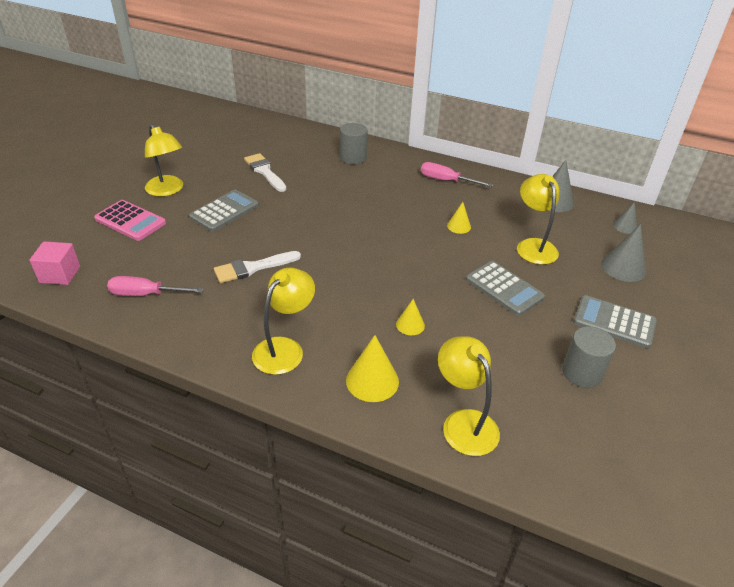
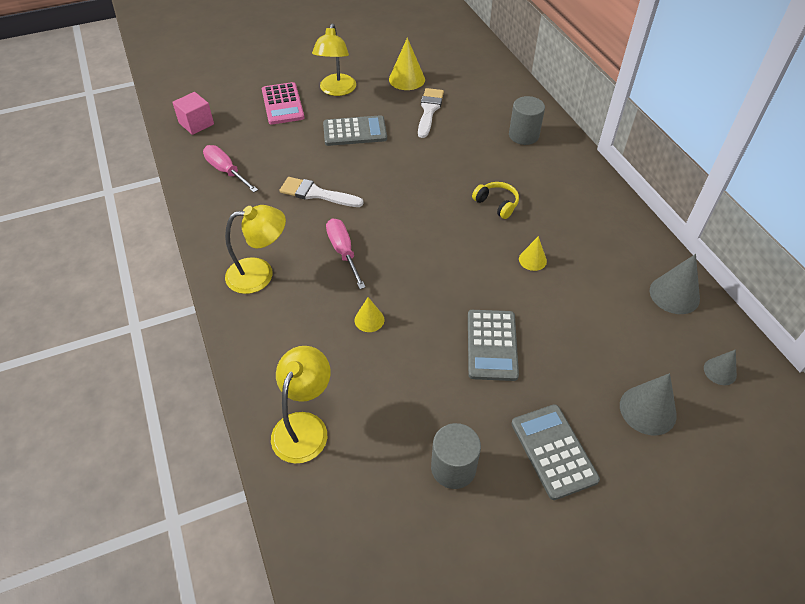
camera: 45 degrees right, 10 degrees up
(372, 381) = (284, 343): yellow cone -> yellow cone (407, 79)
(392, 206) = (497, 204): none -> yellow headphones
(446, 181) = (584, 207): pink screwdriver -> pink screwdriver (343, 252)
(533, 246) = (580, 325): yellow lamp -> none

